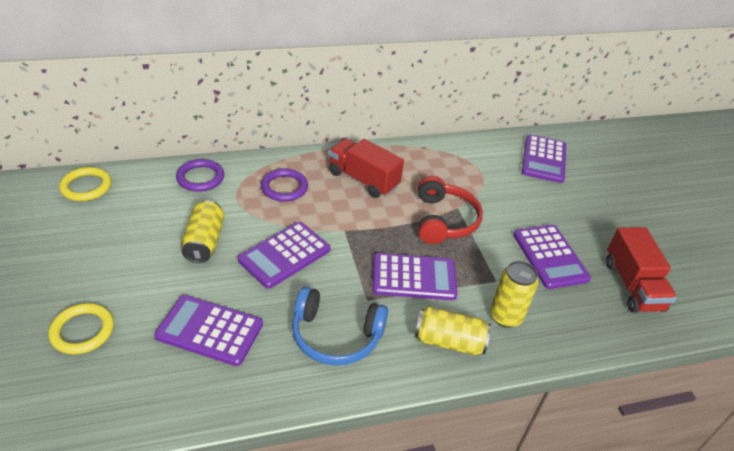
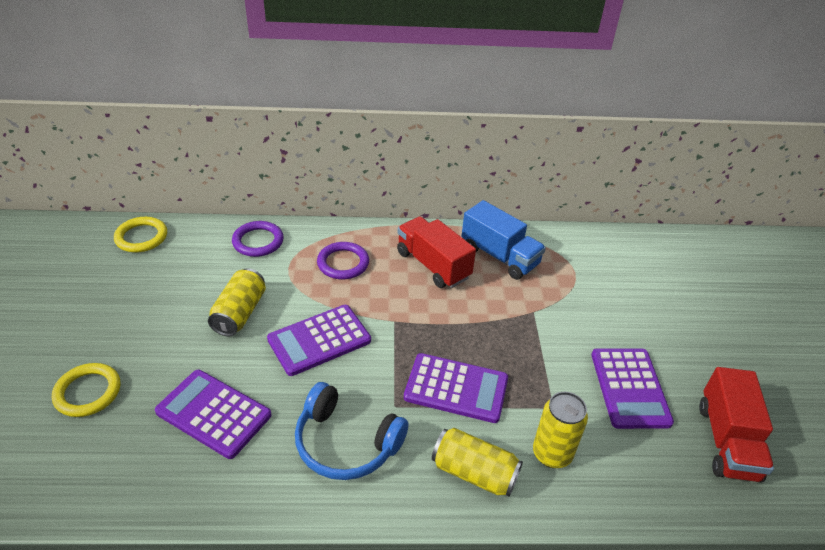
camera: 15 degrees right, 0 degrees up
(416, 166) = (499, 256): none -> blue truck
(444, 220) = (512, 325): red headphones -> none
(544, 159) = (657, 266): purple calculator -> none

